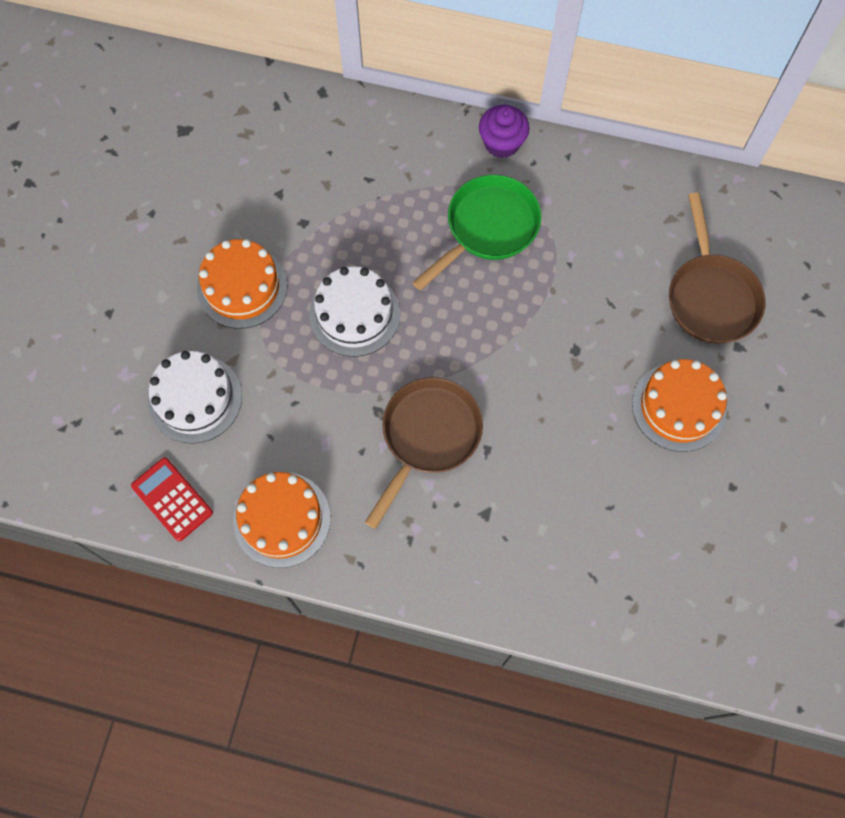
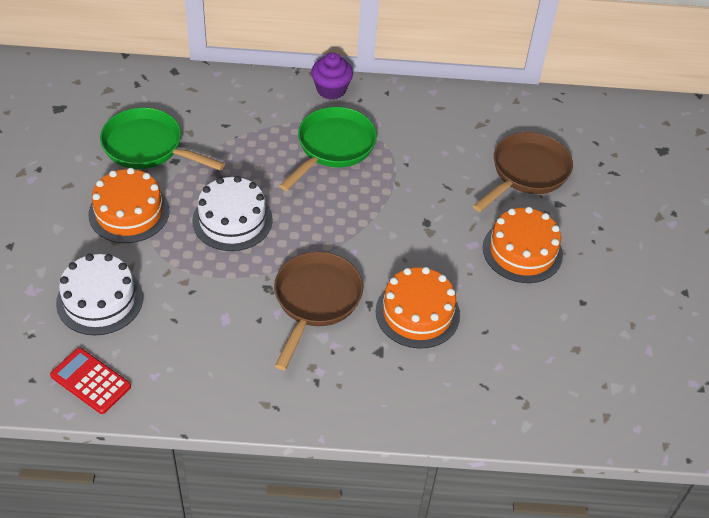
camera: 15 degrees left, 20 degrees down
(275, 199) = (147, 147): none -> green pan
(282, 519) = (196, 382): orange cake -> orange cake (417, 313)
(711, 297) = (526, 172): brown pan -> brown pan turned 120 degrees counterclockwise

